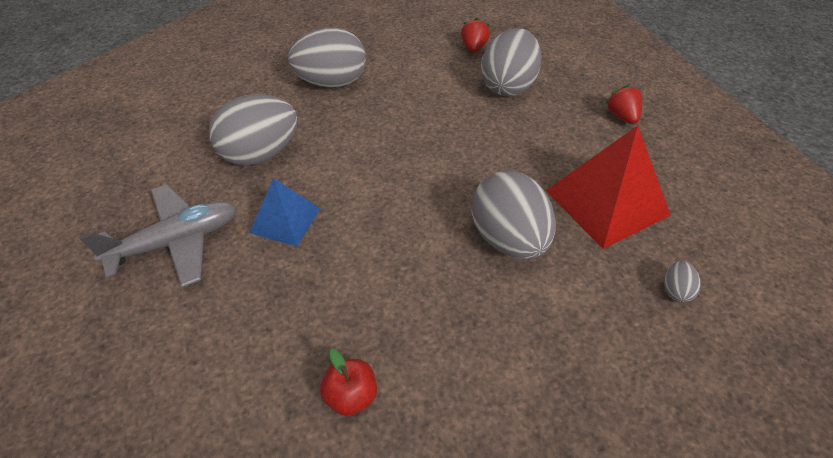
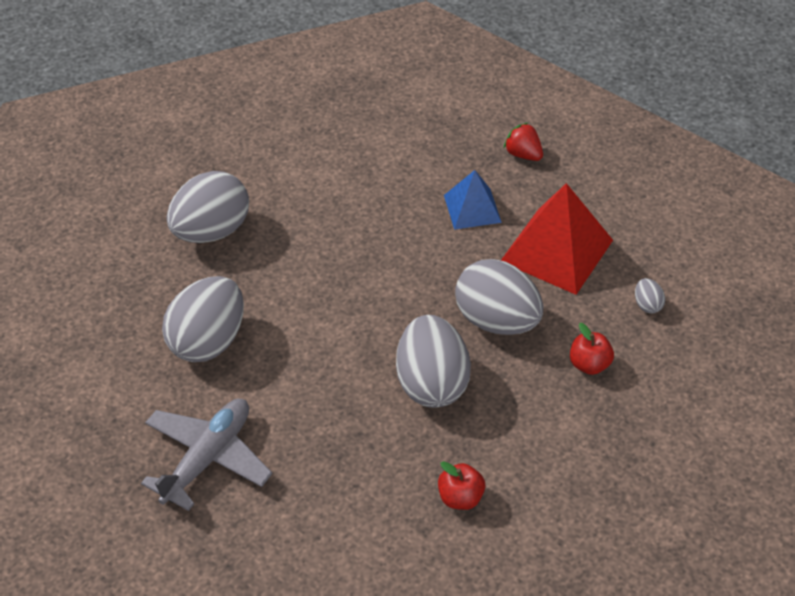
camera: 30 degrees left, 0 degrees up
(285, 220) = (290, 392): blue pyramid -> blue pyramid (472, 208)
(473, 48) = (330, 127): red strawberry -> none
(508, 86) = (396, 162): grey egg -> grey egg (431, 383)
(576, 322) = (589, 364): none -> red apple

